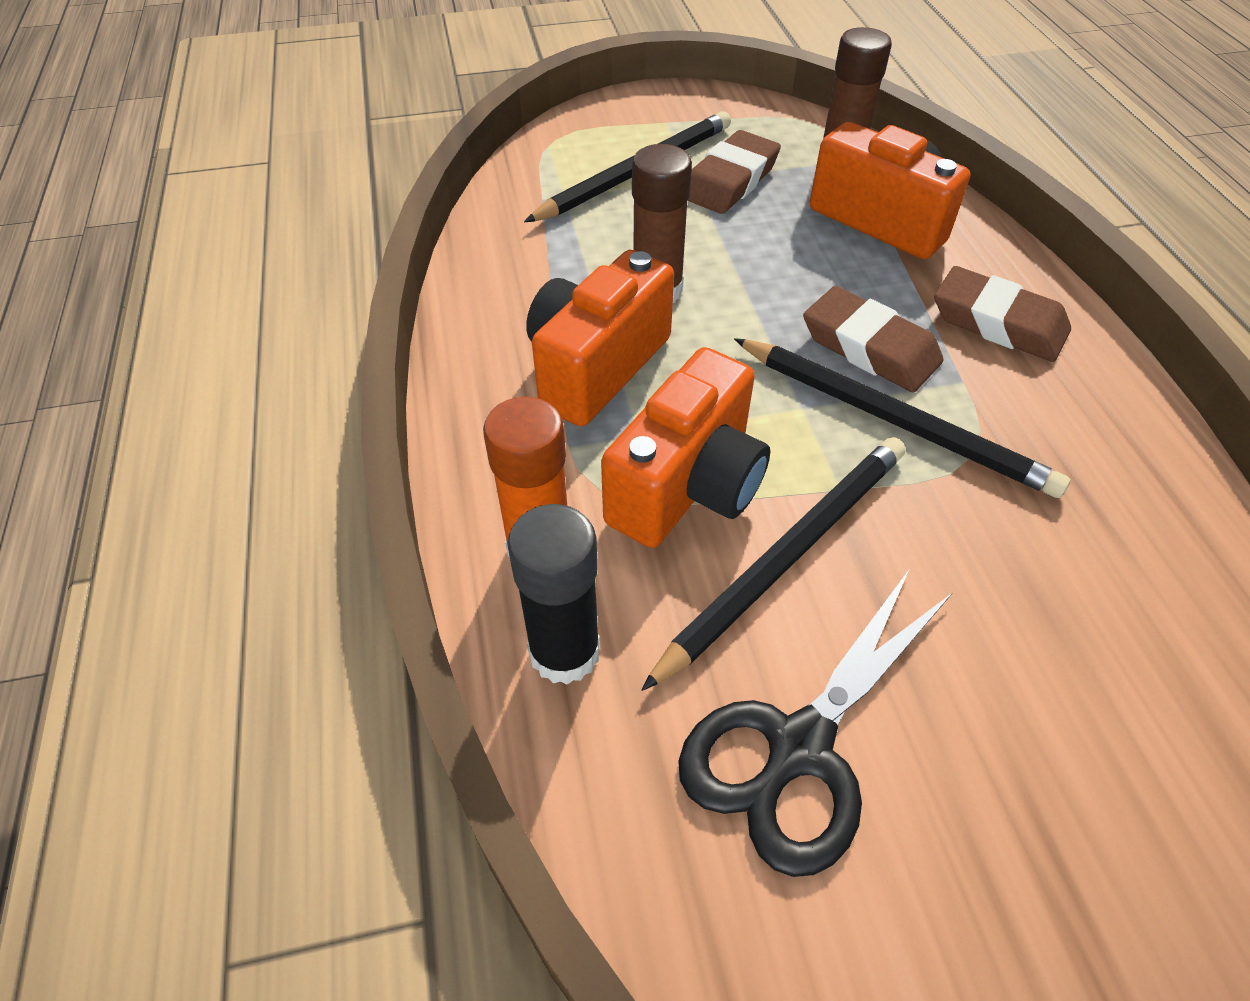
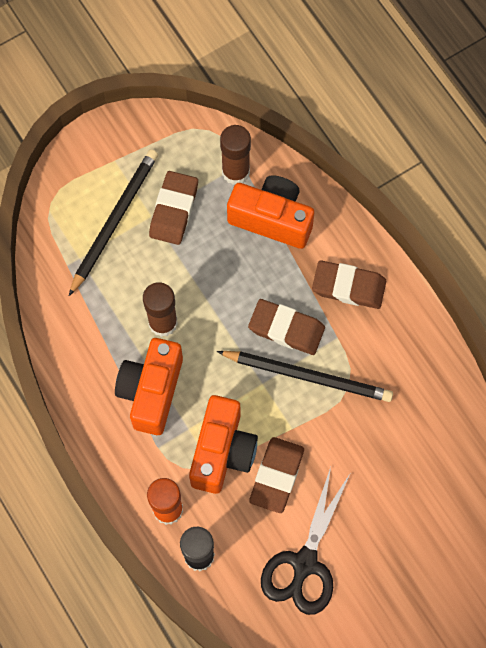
camera: 20 degrees left, 20 degrees up
(785, 557) = (276, 476): black pencil -> brown eraser

